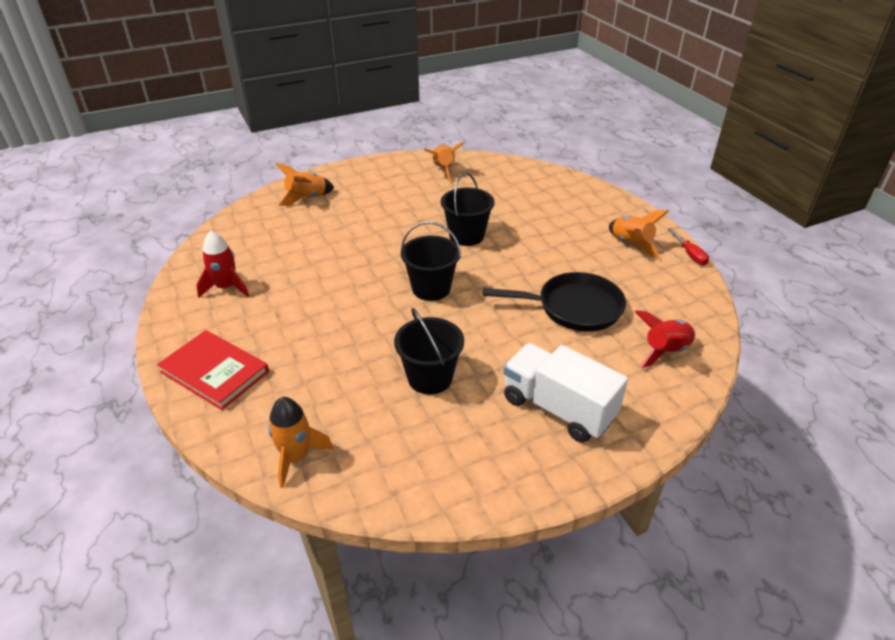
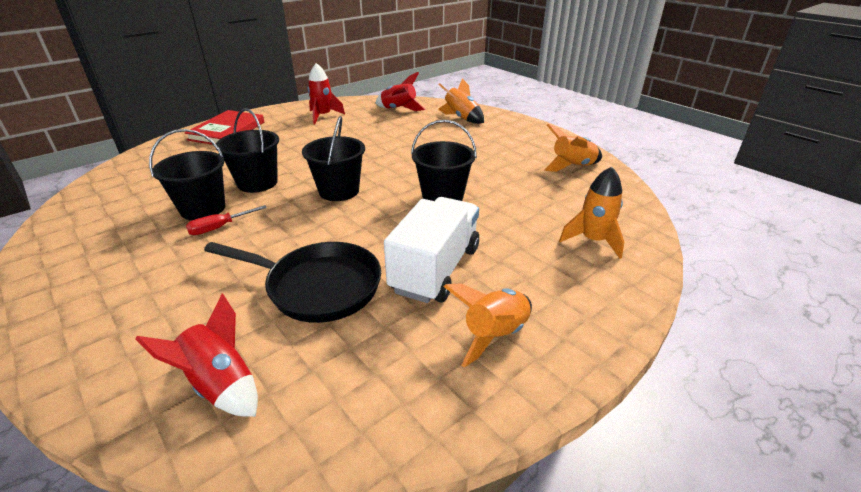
camera: 75 degrees right, 5 degrees down
(250, 231) = (399, 109): none -> red rocket
(296, 457) = (128, 171): orange rocket -> orange rocket (593, 240)
(388, 341) = (257, 183): none -> black bucket
(558, 408) = (134, 289): white truck -> white truck (435, 269)
(574, 308) = (318, 287): black pan -> black pan turned 60 degrees counterclockwise
(690, 254) = (502, 419): red screwdriver -> red screwdriver (219, 227)

